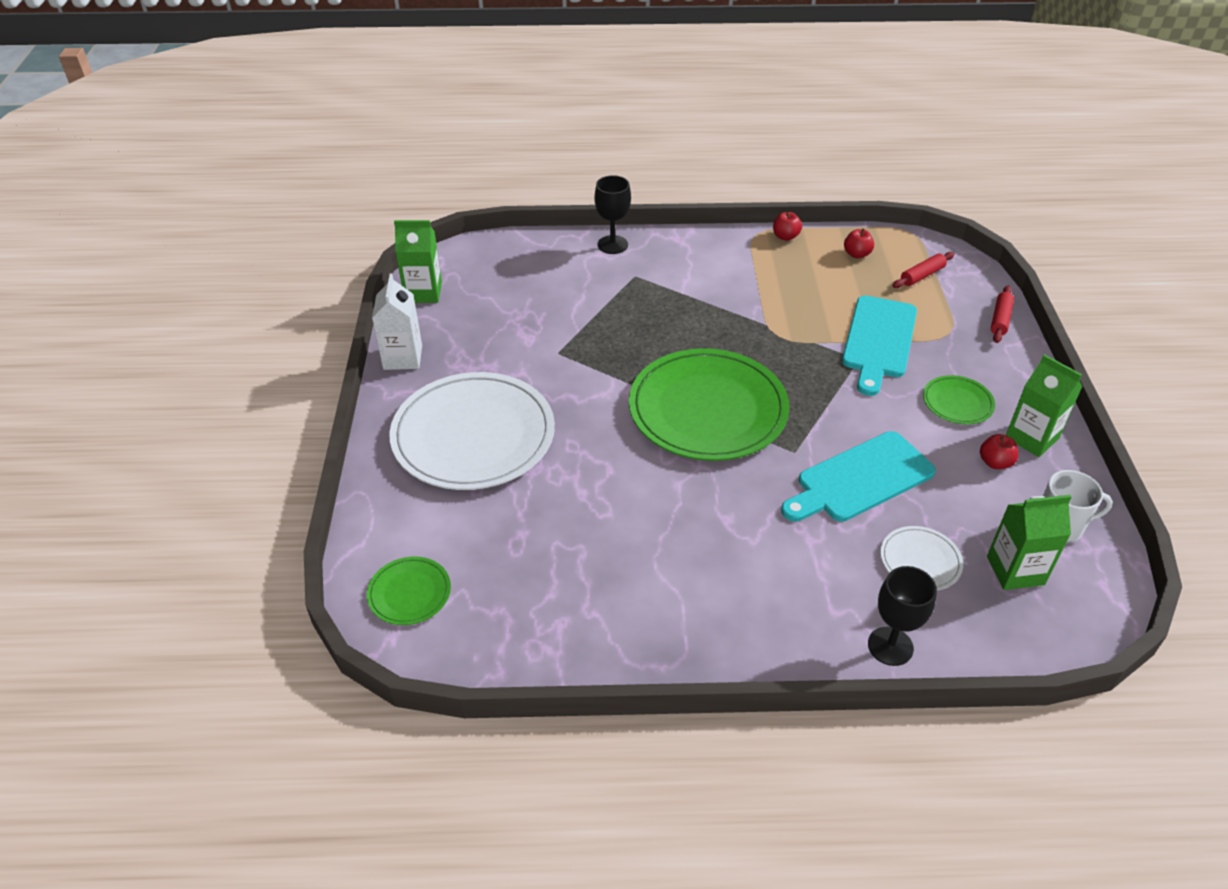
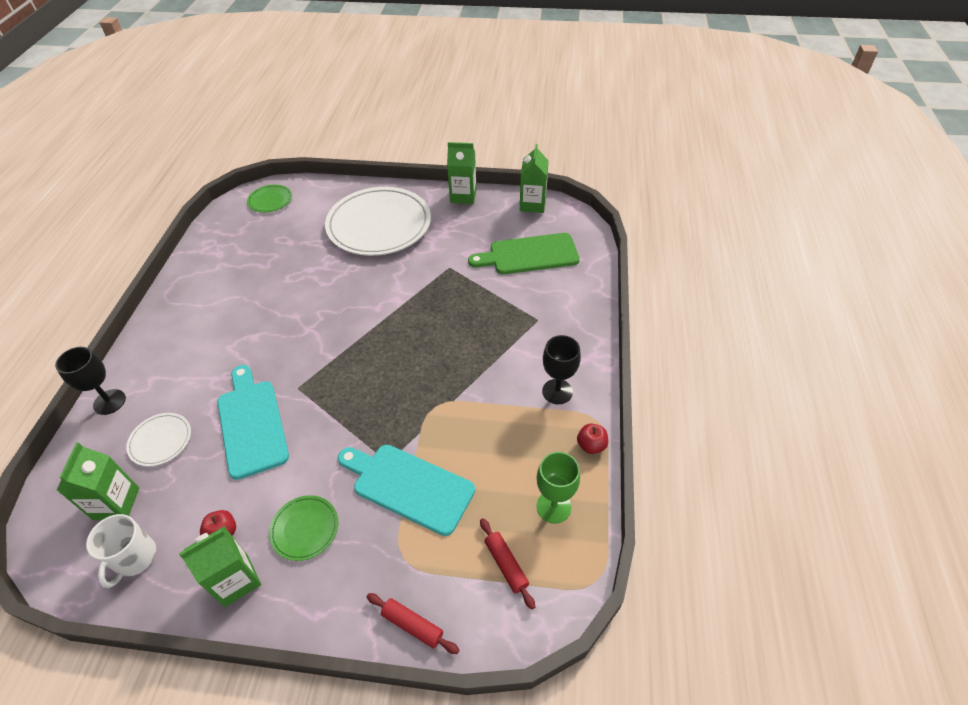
camera: 100 degrees right, 5 degrees up
(403, 357) = (463, 196): white carton -> green carton
(526, 288) = (529, 255): none -> green cutting board
(612, 245) = (585, 310): black goblet -> black goblet (557, 391)
(708, 409) = (361, 343): green plate -> none
(856, 254) = (553, 507): red apple -> green goblet

